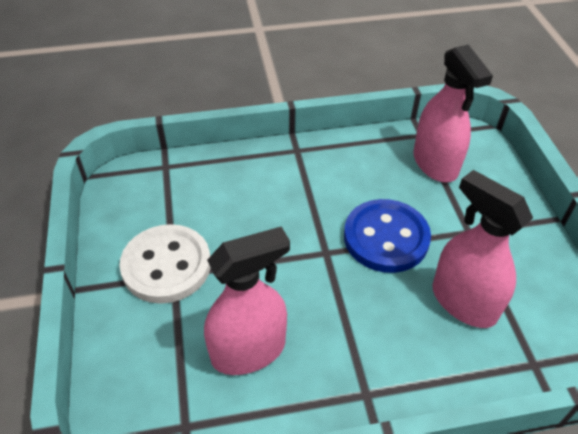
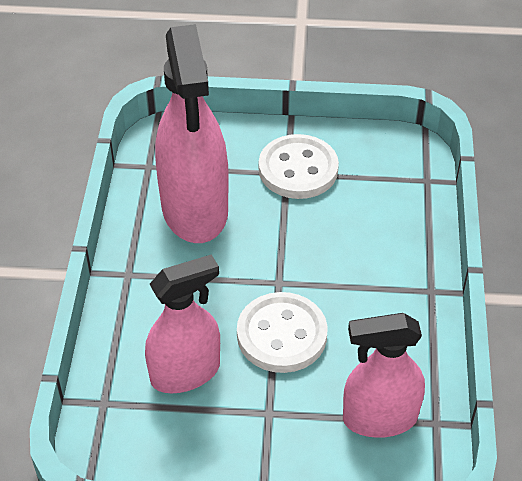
camera: 105 degrees right, 0 degrees up
(249, 350) = (195, 209): pink spray bottle -> pink spray bottle, size x1.55
(386, 238) = (282, 335): blue button -> white button

